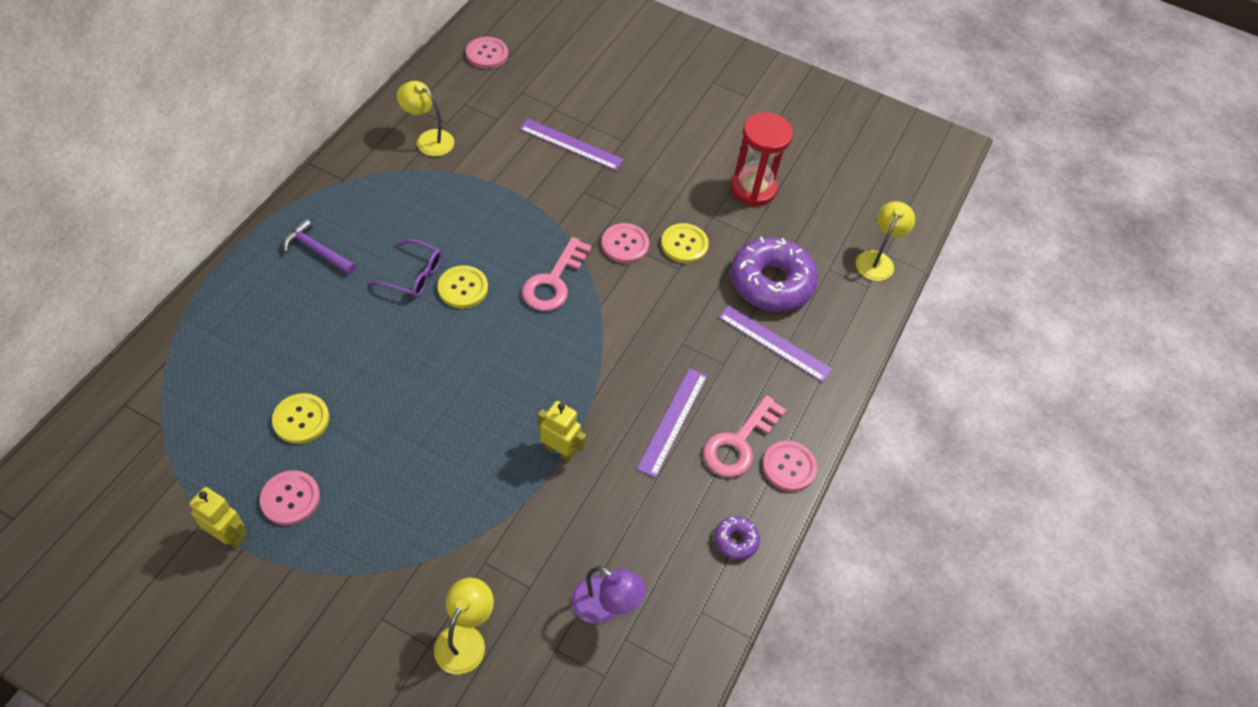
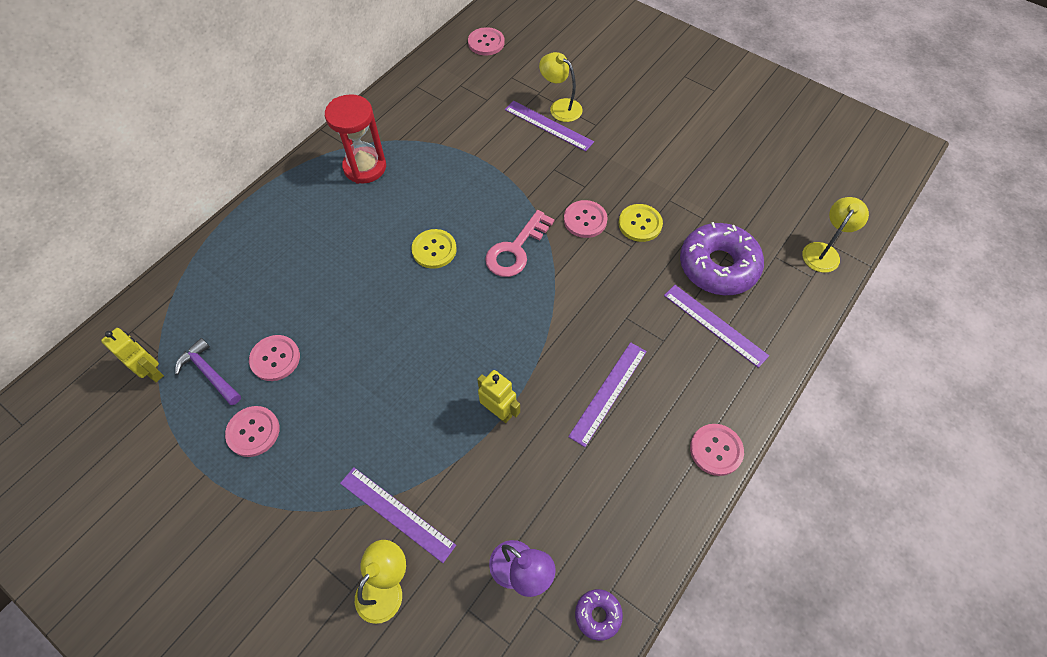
camera: 15 degrees right, 5 degrees up
(229, 536) = (195, 461): yellow robot -> yellow robot (152, 371)
(301, 419) = (275, 358): yellow button -> pink button
(317, 251) = (314, 207): purple hammer -> purple hammer (209, 373)
(414, 275) = (393, 235): purple glasses -> none
(428, 139) = (425, 114): yellow lamp -> yellow lamp (560, 107)
(465, 564) = (397, 513): none -> purple ruler
(735, 540) = (655, 519): purple donut -> purple donut (598, 615)
(739, 443) = (669, 421): pink key -> none
(753, 189) = (710, 176): red hourglass -> red hourglass (365, 167)

